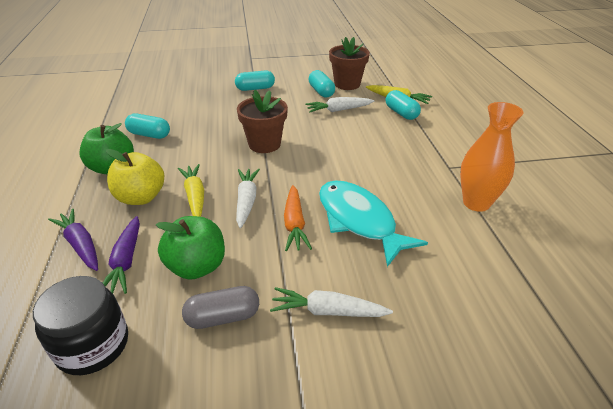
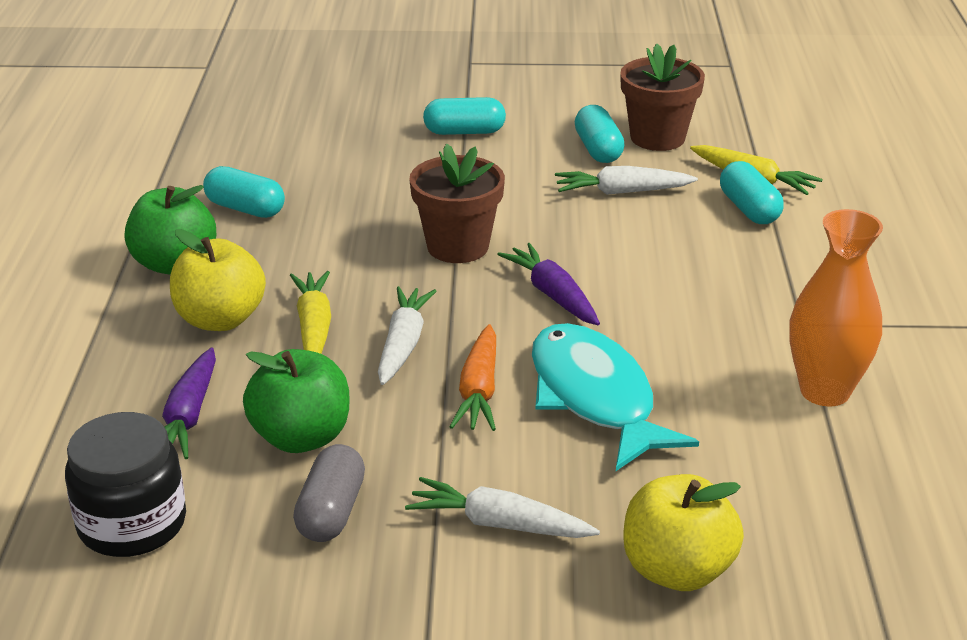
camera: 10 degrees right, 5 degrees down
(80, 245) = (117, 384): purple carrot -> purple carrot (552, 294)
(223, 317) = (331, 512): grey capsule -> grey capsule turned 75 degrees counterclockwise
(442, 329) = (677, 570): none -> yellow apple

